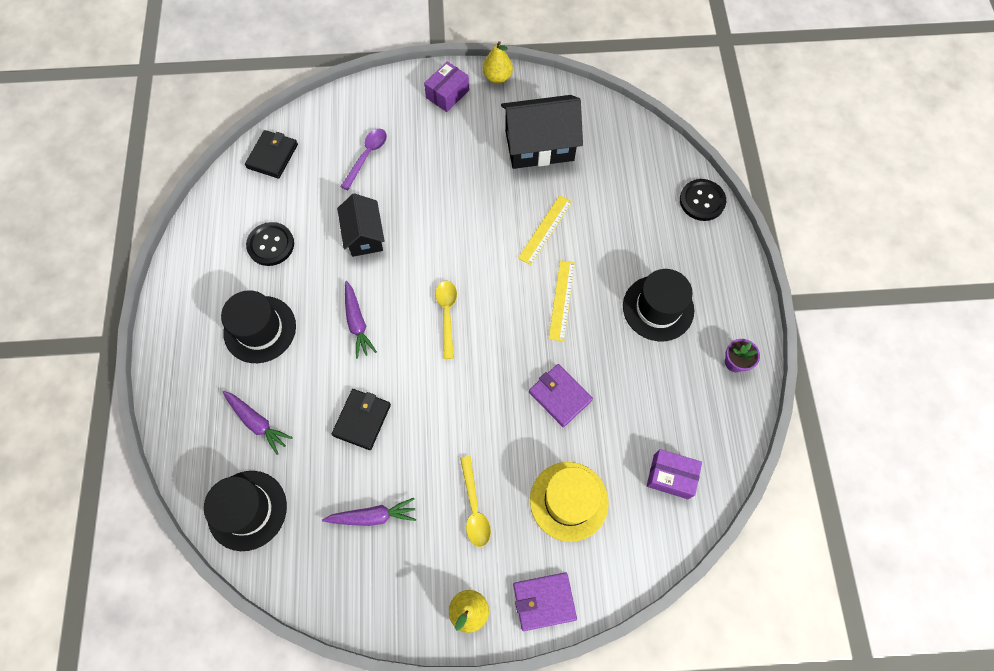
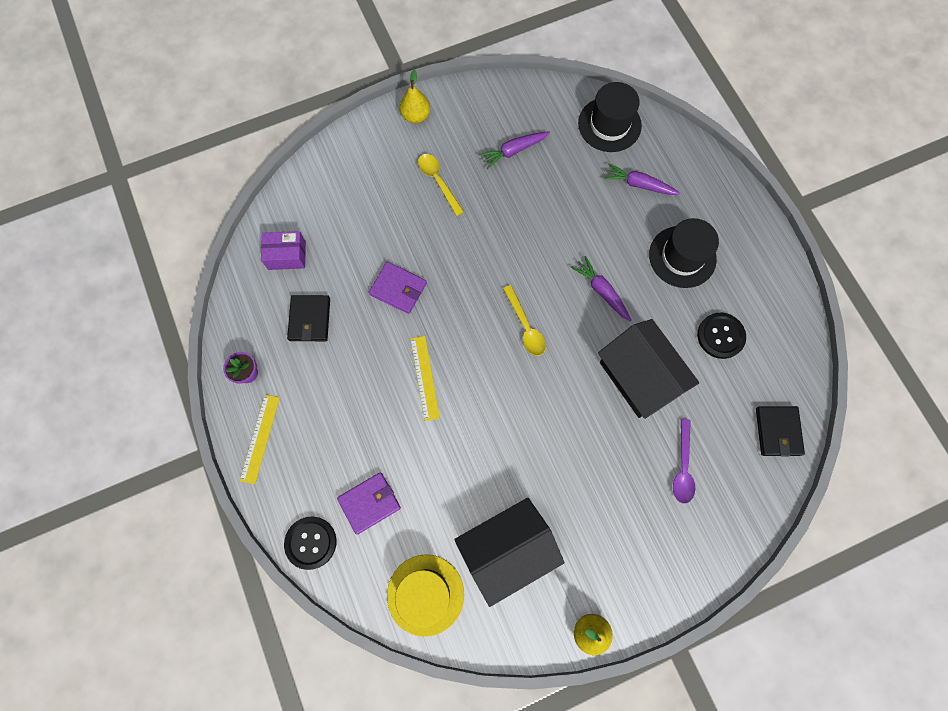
camera: 160 degrees right, 5 degrees up
(362, 420) = (556, 214): black wallet -> black wallet (309, 319)
(364, 235) = (638, 377): black house -> black house, size x1.57
(447, 94) = (636, 584): purple box -> none
(544, 601) = (363, 139): purple wallet -> purple wallet (369, 503)
(545, 229) = (465, 447): yellow ruler -> yellow ruler (260, 438)
(569, 501) = (365, 210): yellow hat -> yellow hat (425, 594)
(658, 308) = (330, 401): black hat -> none

